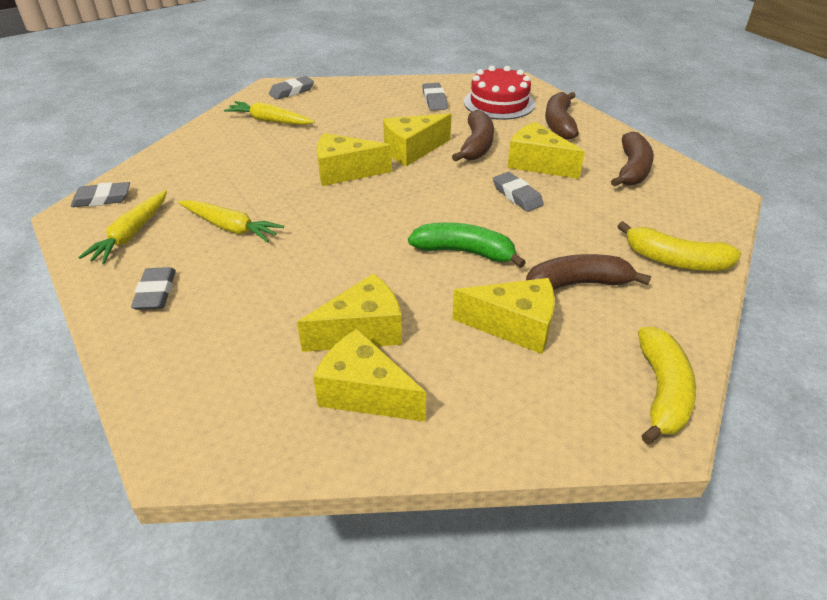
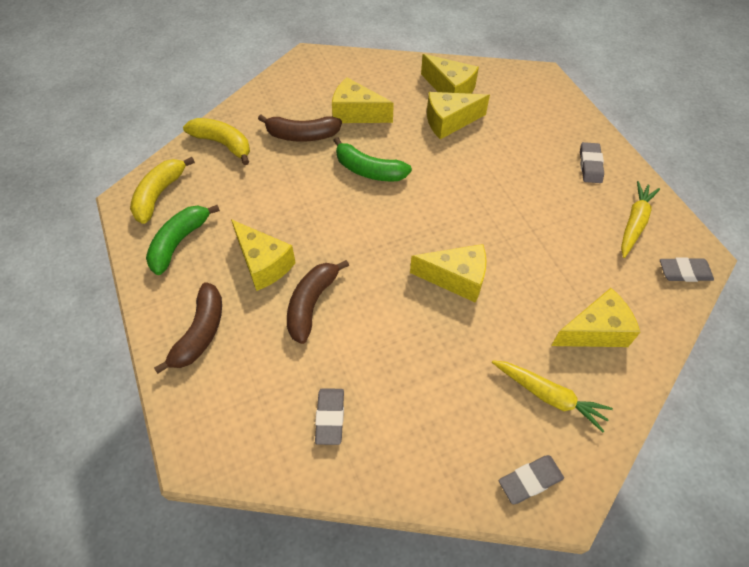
camera: 170 degrees left, 15 degrees up
(230, 227) = (553, 219): yellow carrot -> none
(412, 150) = (382, 305): yellow cheese -> yellow cheese (594, 331)
(499, 103) = (248, 395): red cake -> none
(517, 195) = (303, 223): grey eraser -> none
(632, 169) = (179, 242): brown banana -> green banana
(662, 392) = (295, 72): yellow banana -> yellow banana (159, 194)

